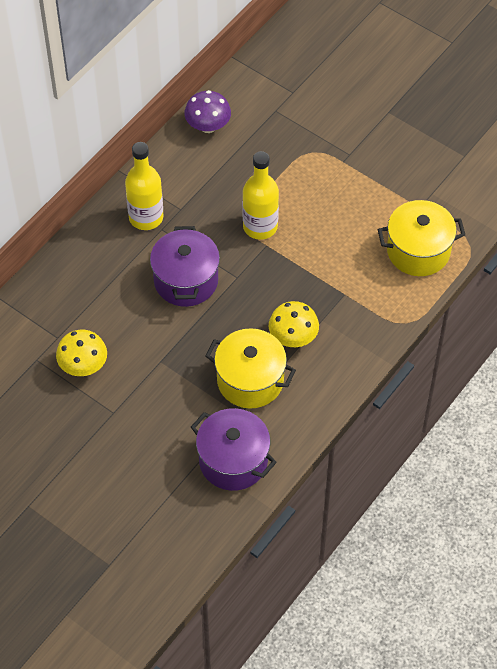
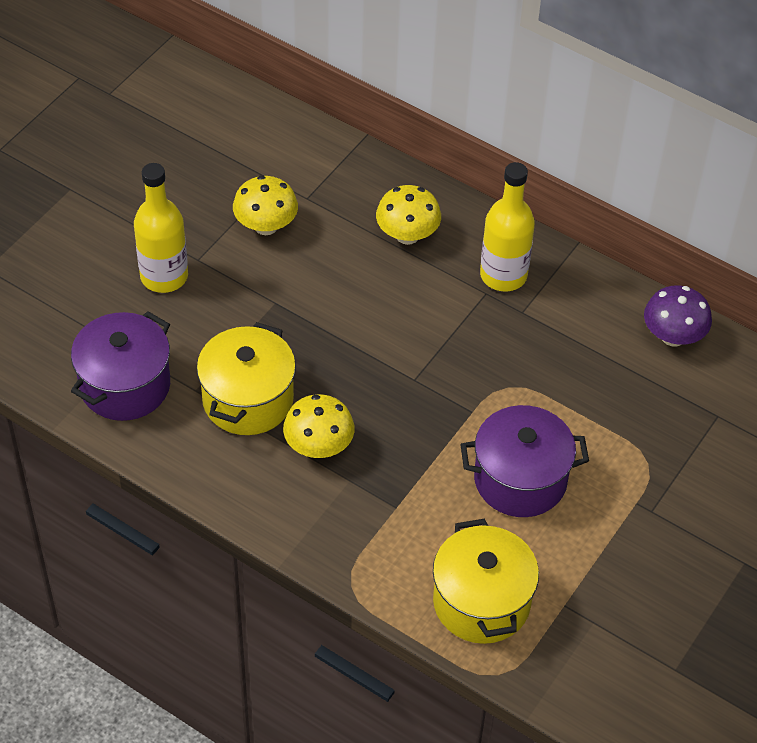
camera: 85 degrees right, 5 degrees down
(102, 274) = (407, 235): none -> yellow mushroom
(186, 280) = (404, 323): purple pot -> purple pot (520, 479)
(260, 226) = (503, 403): yellow bottle -> yellow bottle (164, 276)

